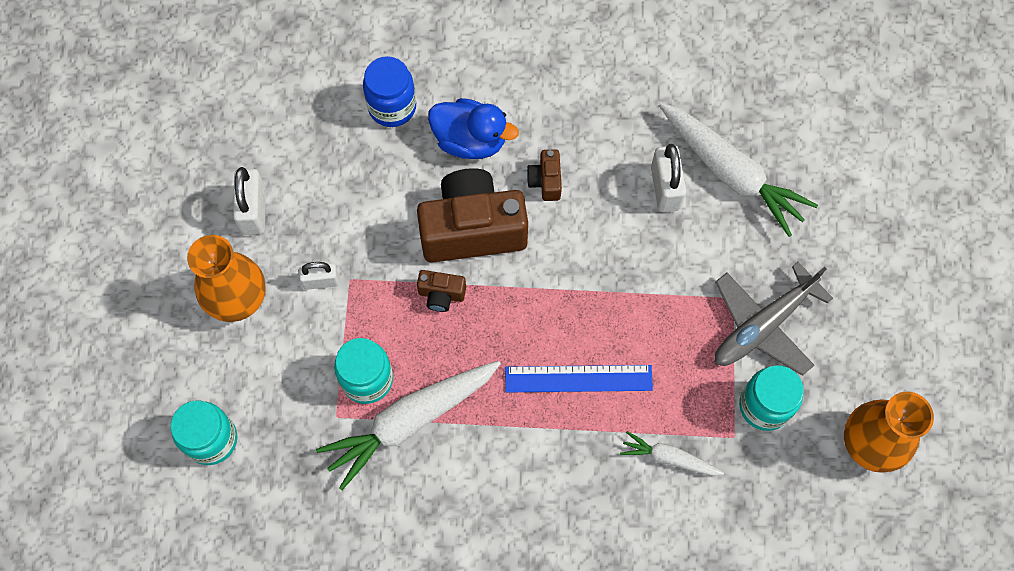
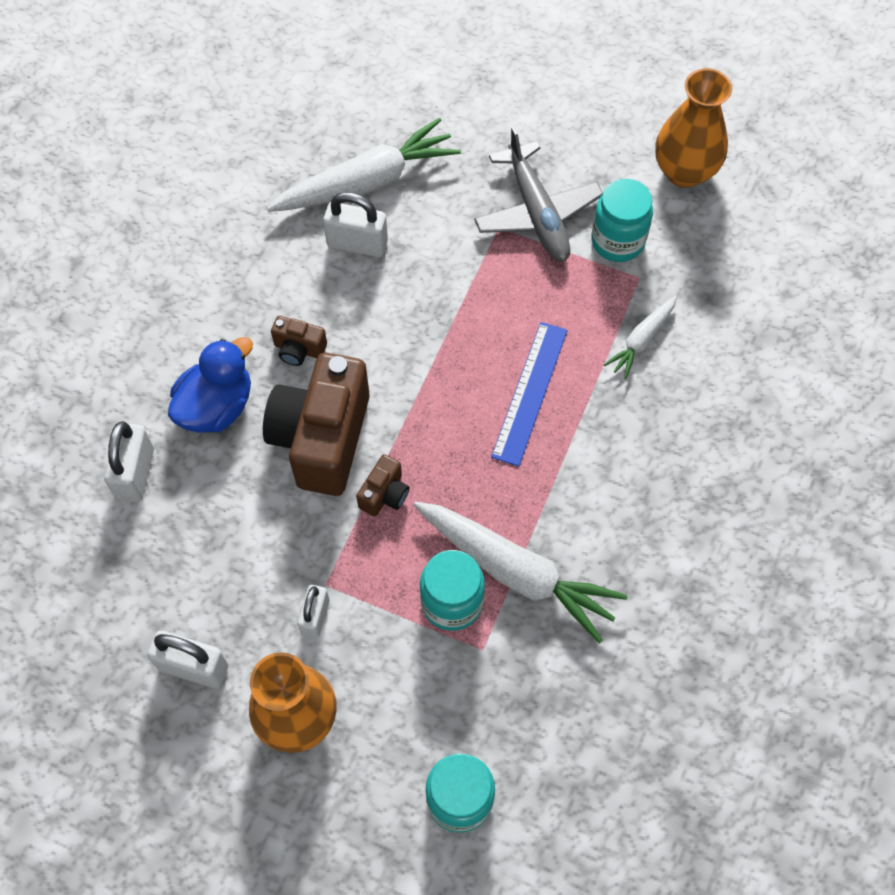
camera: 70 degrees left, 5 degrees down
(392, 107) = (135, 473): blue jar -> white padlock
(410, 421) = (516, 572): white carrot -> white carrot turned 45 degrees counterclockwise

